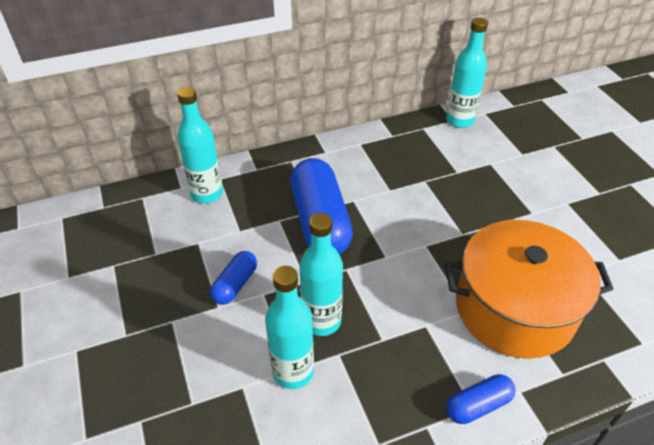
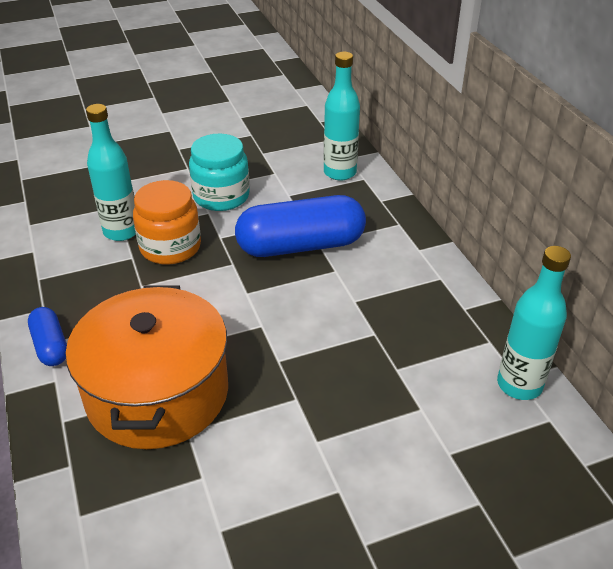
camera: 90 degrees right, 5 degrees down
(235, 284) = (221, 196): blue capsule -> turquoise jar
(321, 321) = (170, 247): turquoise bottle -> orange jar

